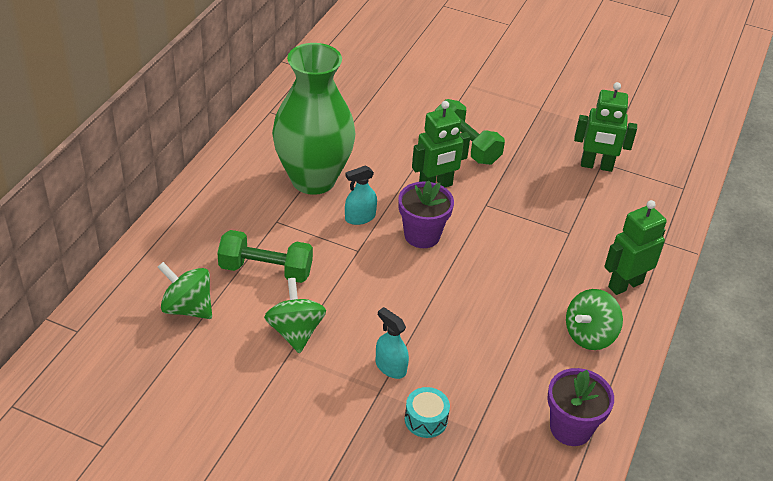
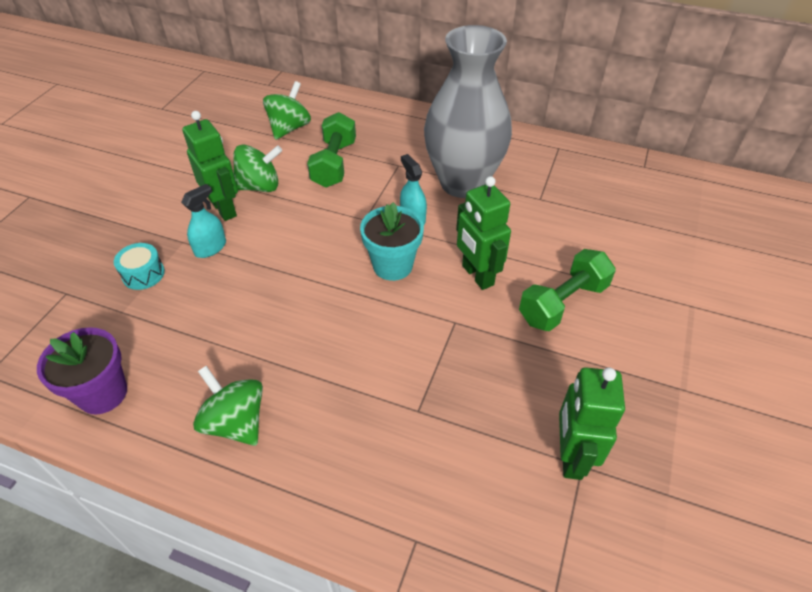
camera: 90 degrees right, 5 degrees up
(313, 179) = (463, 183): green vase -> grey vase
(422, 235) = (392, 266): purple flower pot -> turquoise flower pot
(625, 284) = (323, 473): green robot -> green robot (224, 209)

